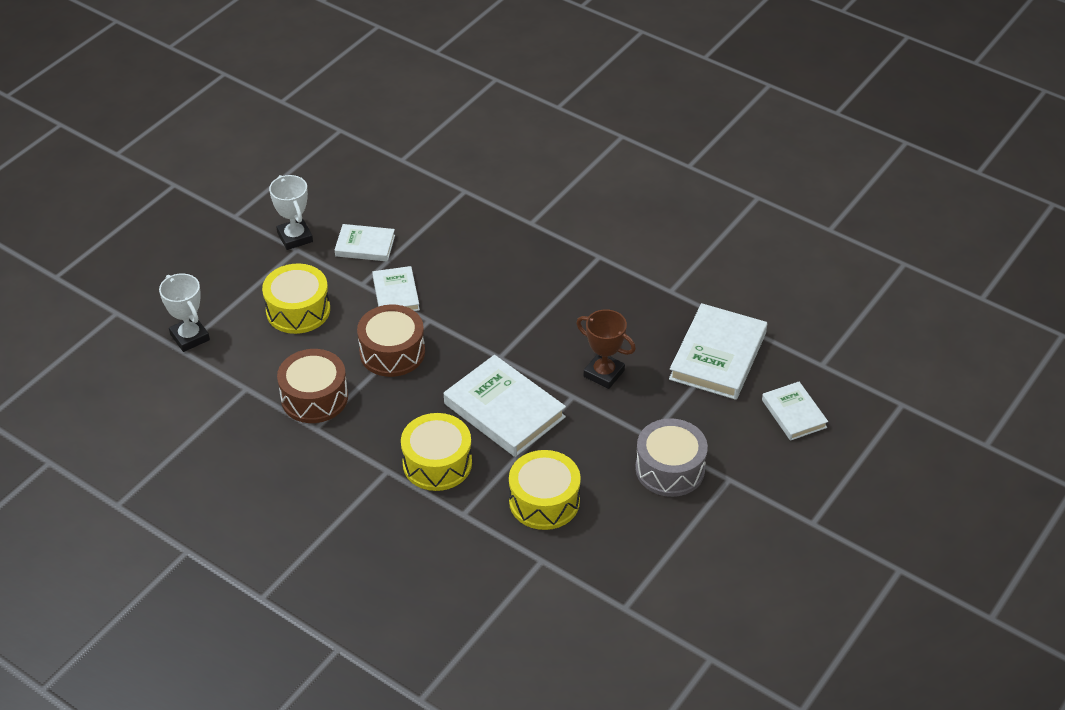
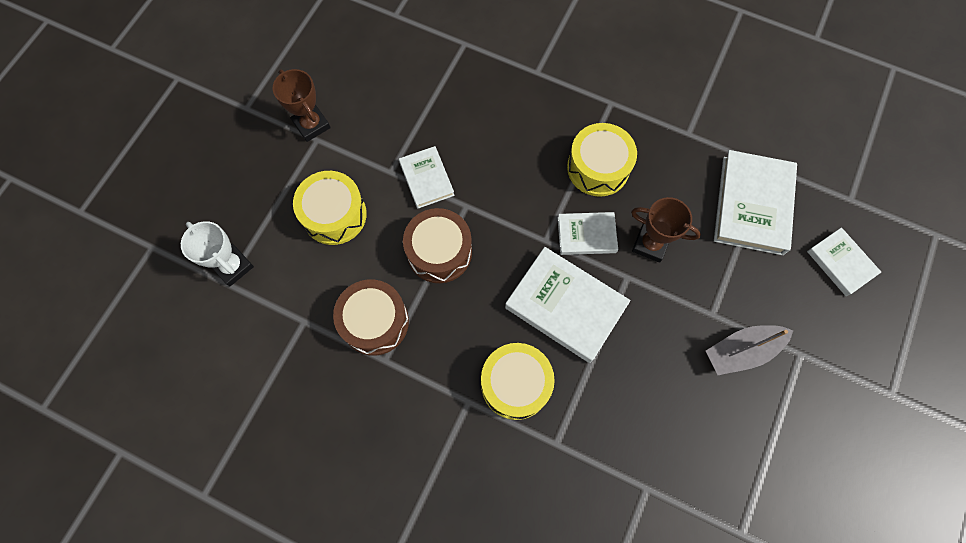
camera: 10 degrees left, 25 degrees up
(295, 237) = (311, 125): white trophy -> brown trophy
(365, 246) = (383, 124): white book -> white book (586, 235)
(544, 501) = (631, 413): yellow drum -> yellow drum (598, 168)
(670, 469) = (742, 351): grey drum -> grey boat

